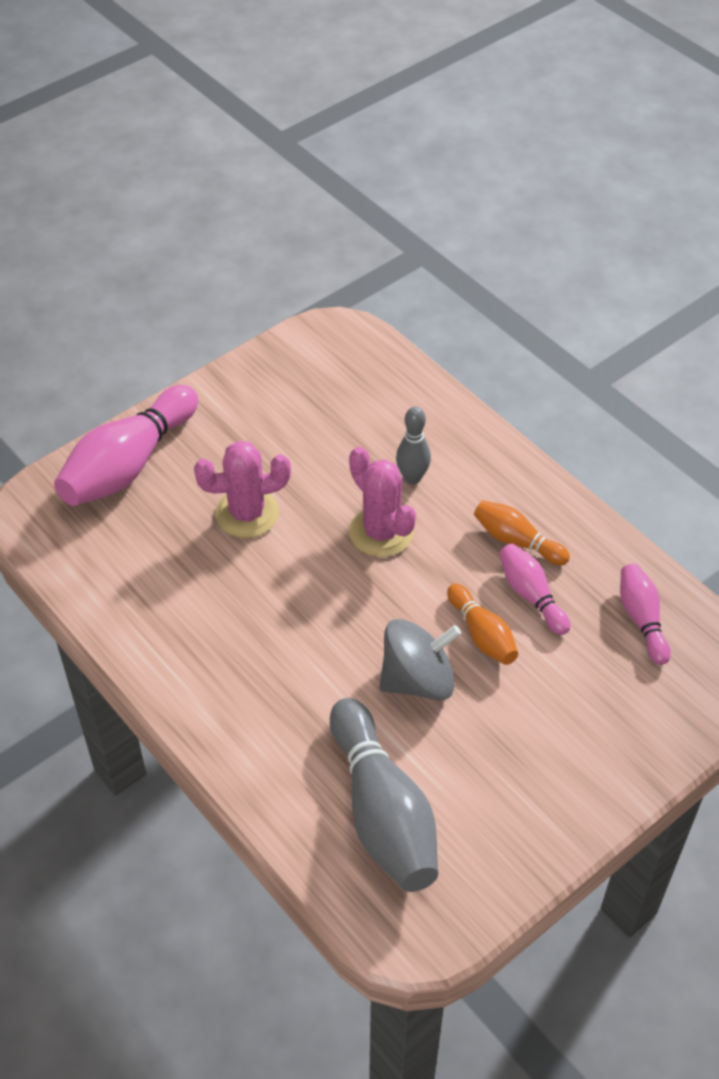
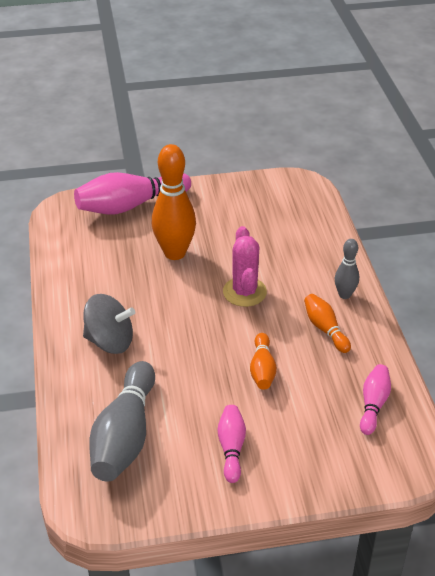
camera: 30 degrees right, 10 degrees down
(247, 513) = (175, 253): pink cactus -> orange bowling pin
(412, 478) = (286, 271): grey bowling pin -> grey bowling pin (344, 295)
(418, 680) = (203, 376): grey spinning top -> grey spinning top (110, 341)
(531, 595) = (310, 361): pink bowling pin -> pink bowling pin (231, 448)

